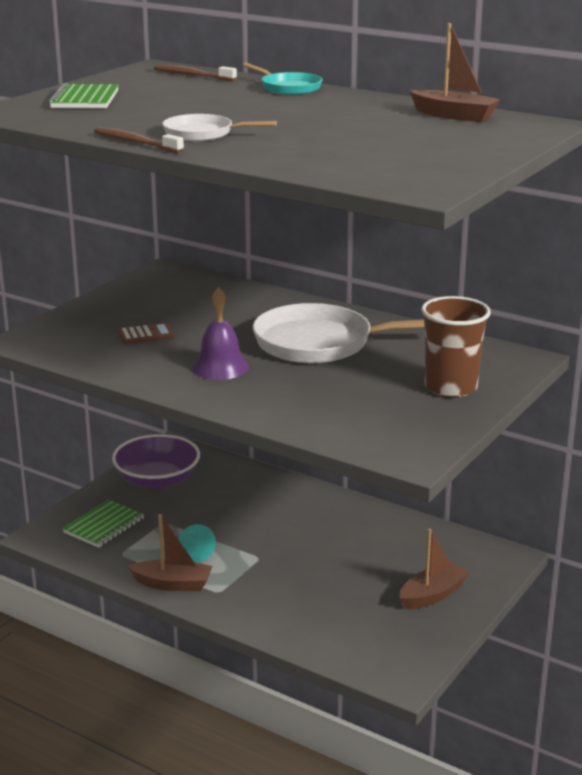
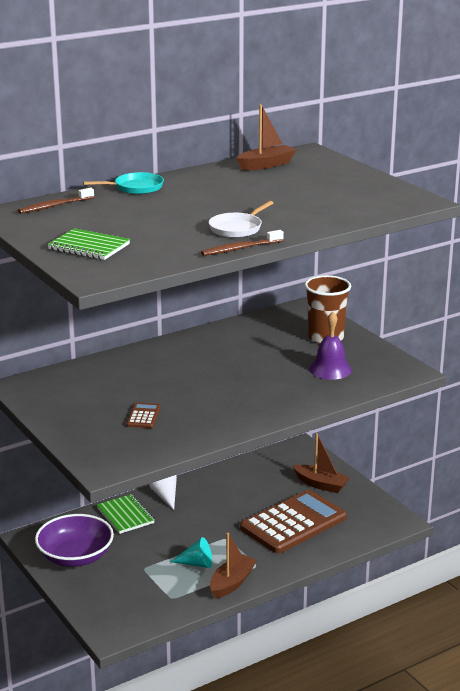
camera: 65 degrees left, 0 degrees up
(104, 526) = (123, 598): green notebook -> green notebook (125, 515)
(220, 367) = (229, 400): purple bell -> purple bell (330, 369)
(309, 498) = (166, 497): none -> white cone
(321, 343) = (222, 359): white pan -> none
(327, 595) = (293, 523): none -> brown calculator
(432, 595) = (321, 484): brown boat -> brown boat turned 135 degrees clockwise

